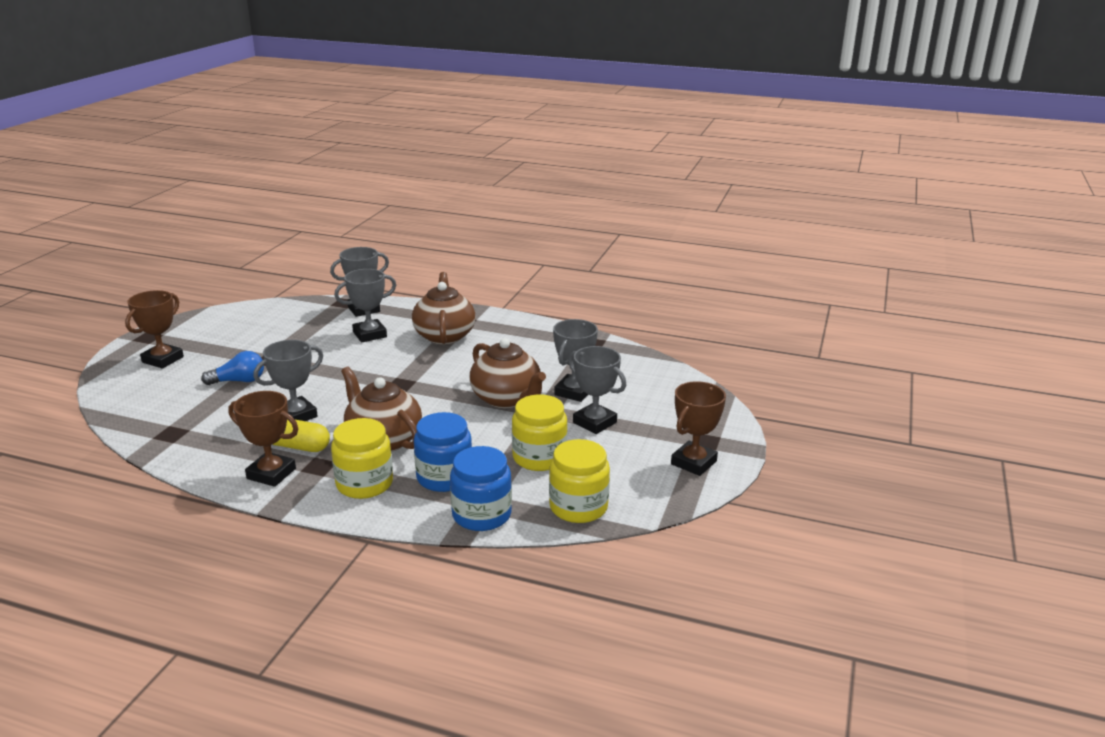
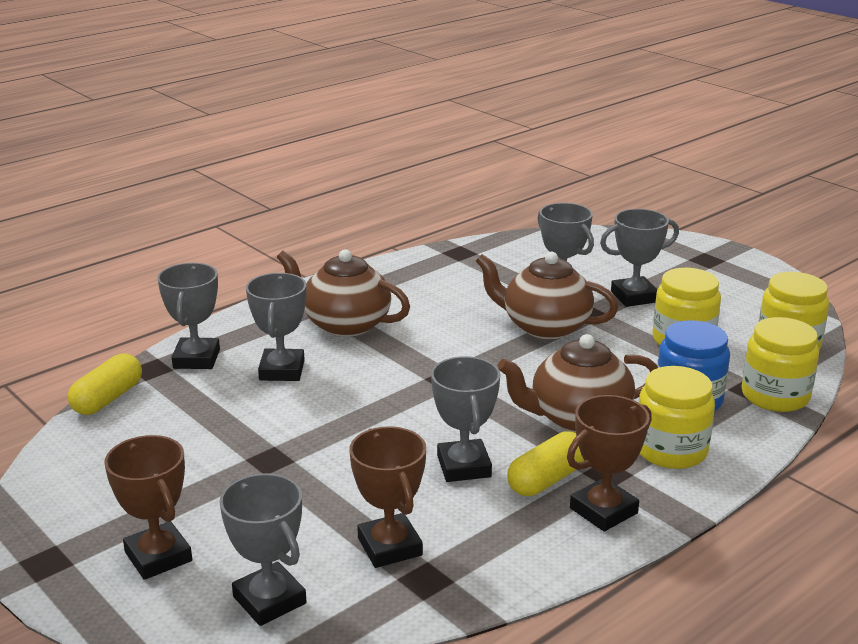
camera: 60 degrees left, 0 degrees up
(136, 397) = (269, 600): none -> grey trophy
(239, 381) = (314, 495): blue light bulb -> none
(303, 302) = (108, 399): none -> yellow capsule
(481, 515) = (775, 396): blue jar -> yellow jar
(507, 399) = (544, 327): brown teapot -> brown teapot turned 150 degrees counterclockwise
(693, 462) = (742, 275): brown trophy -> brown trophy (389, 547)

